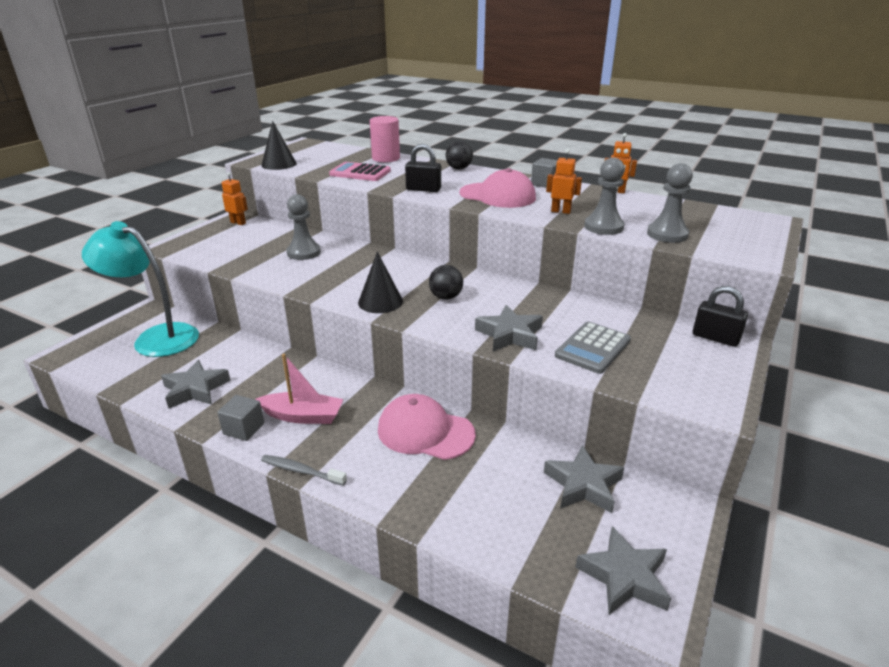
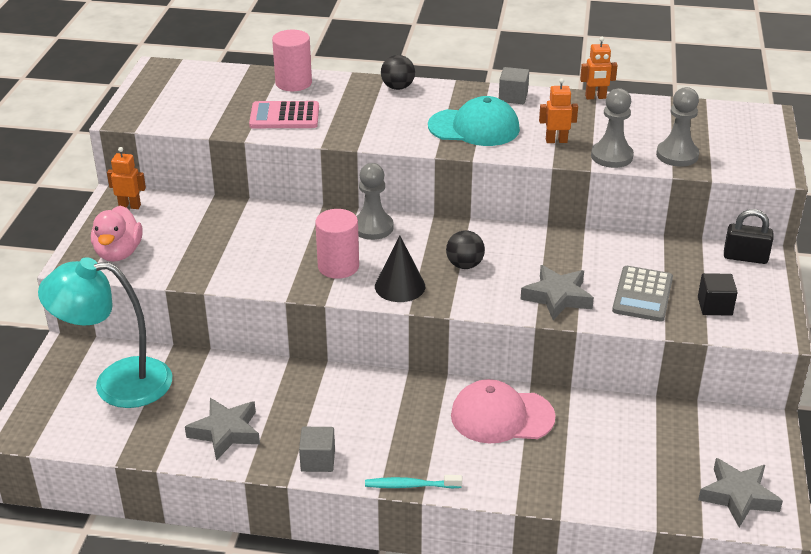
camera: 20 degrees left, 5 degrees up
(201, 246) = (119, 253): none -> pink duck
(279, 164) = (165, 118): black cone -> none
(301, 471) = (410, 485): grey toothbrush -> turquoise toothbrush
(303, 416) = (368, 431): pink boat -> none
(304, 252) = (257, 236): grey pawn -> grey pawn (372, 227)
(344, 280) = (338, 266): none -> pink cylinder
(423, 189) = (383, 132): black padlock -> none
(497, 195) = (474, 127): pink cap -> turquoise cap
(583, 485) = (671, 429): grey star -> none
(662, 372) = (714, 306): none -> black cube

